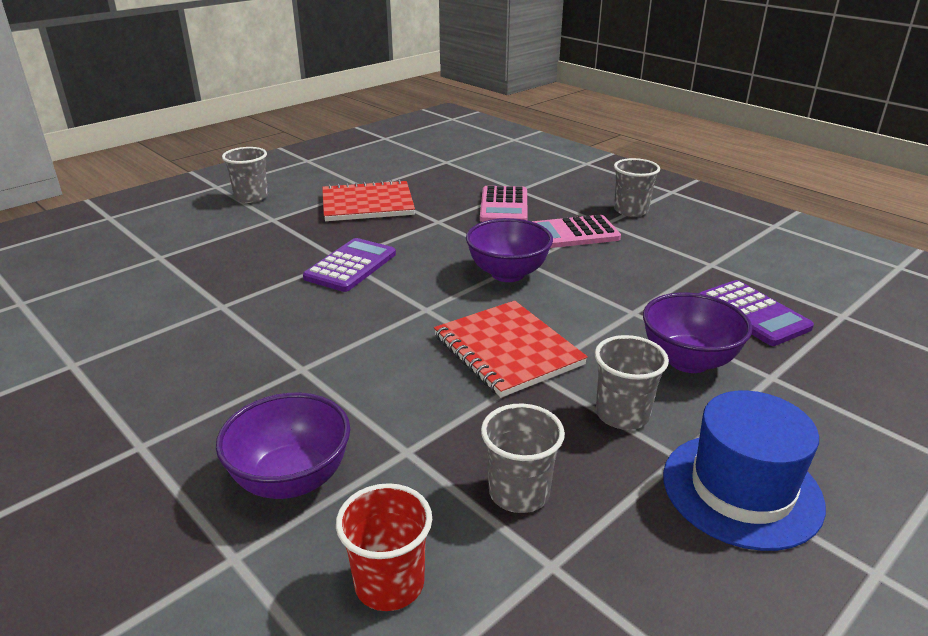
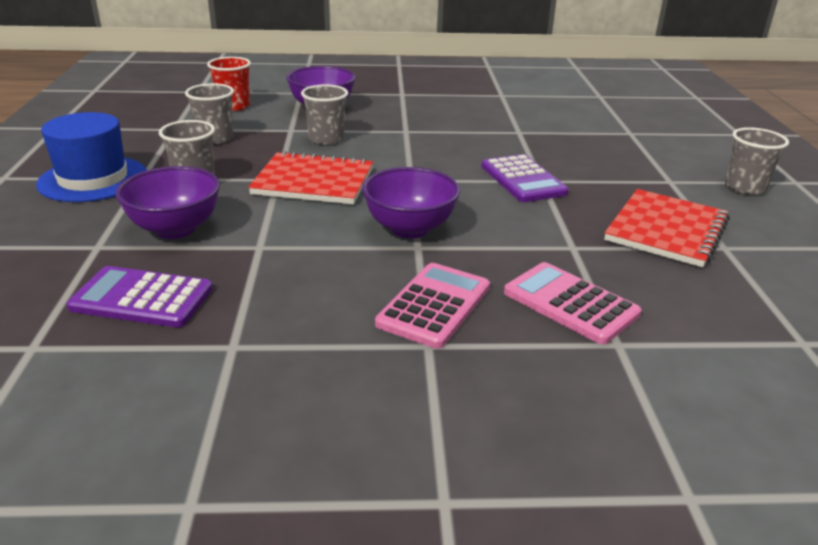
camera: 130 degrees right, 0 degrees up
(631, 210) = (433, 393): grey cup -> grey cup (326, 139)

